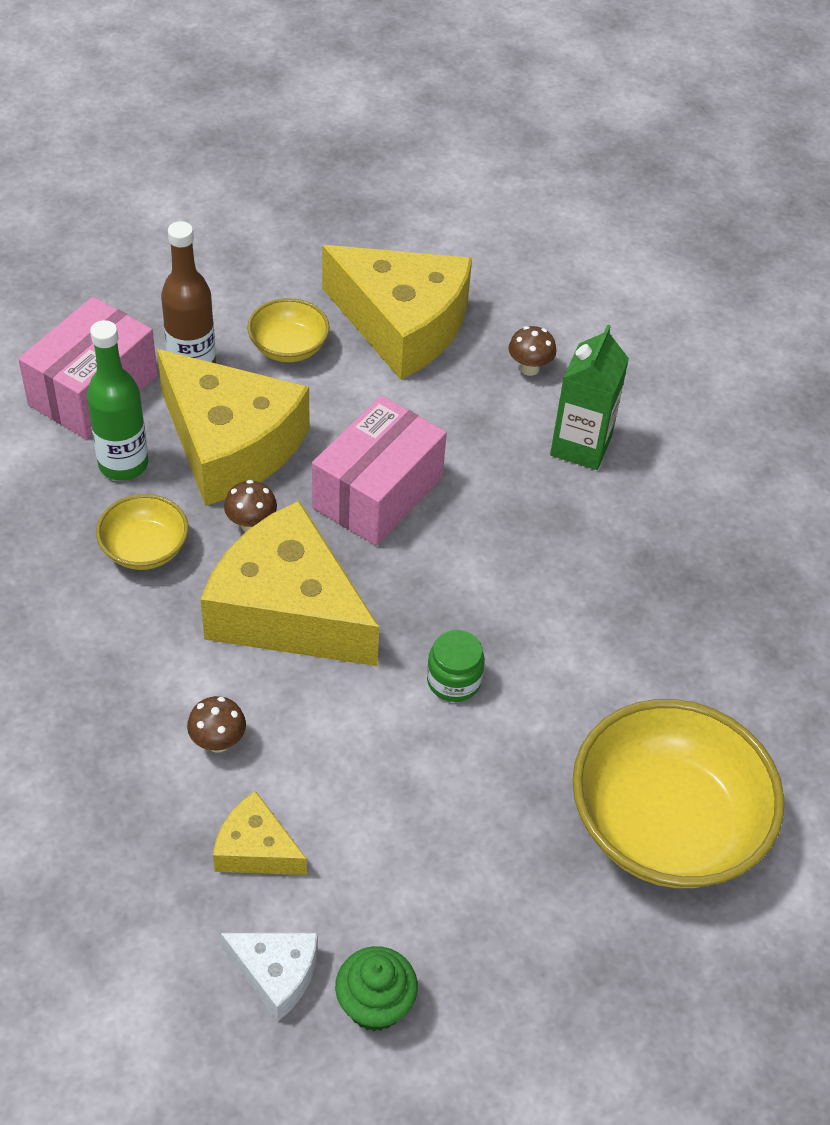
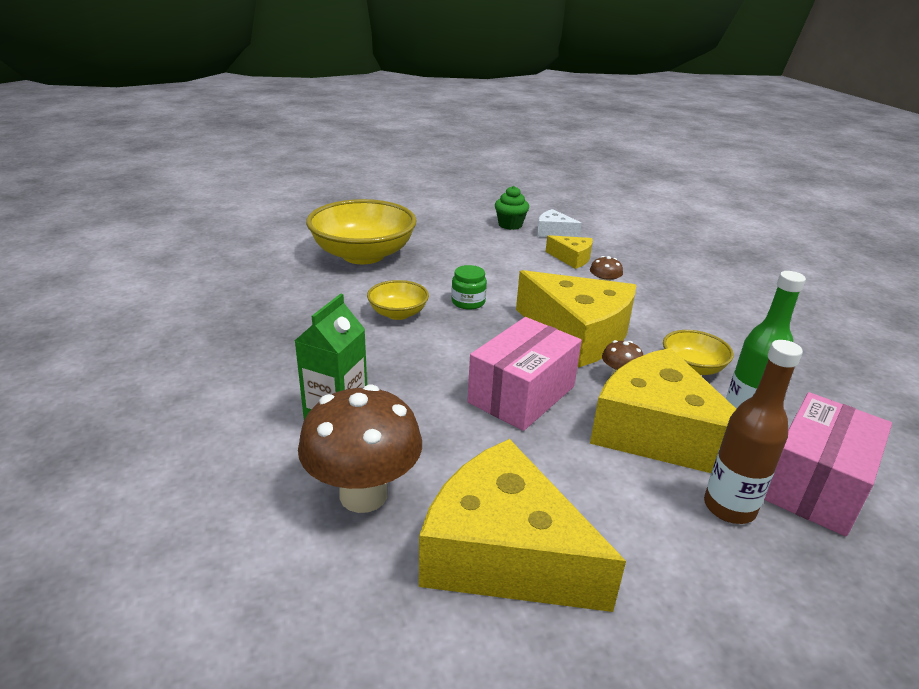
camera: 175 degrees left, 20 degrees down
(288, 347) = (632, 526): yellow bowl -> yellow bowl (398, 313)
(529, 368) = (363, 495): brown mushroom -> brown mushroom, size x2.23

